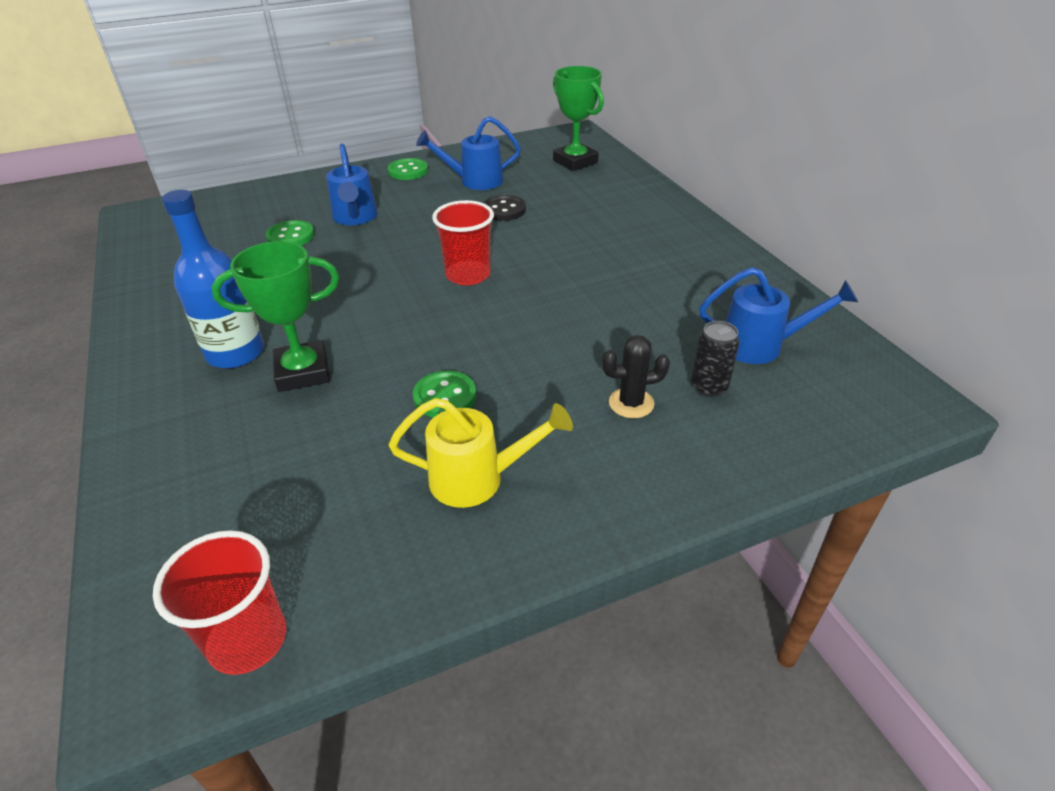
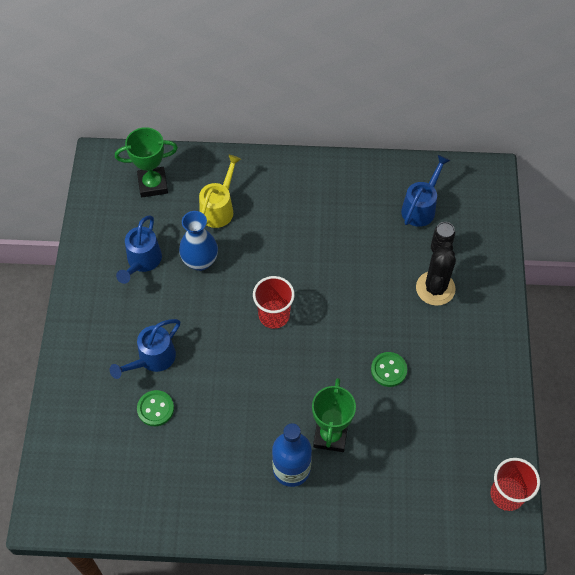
camera: 65 degrees left, 20 degrees up
(355, 218) = (152, 359): blue watering can -> blue watering can turned 120 degrees clockwise
(408, 171) = (93, 300): green button -> none
(477, 479) = (455, 377): yellow watering can -> yellow watering can (219, 208)
(504, 210) = (200, 261): black button -> blue vase
(631, 403) = (435, 288): black cactus -> black cactus, size x1.61

